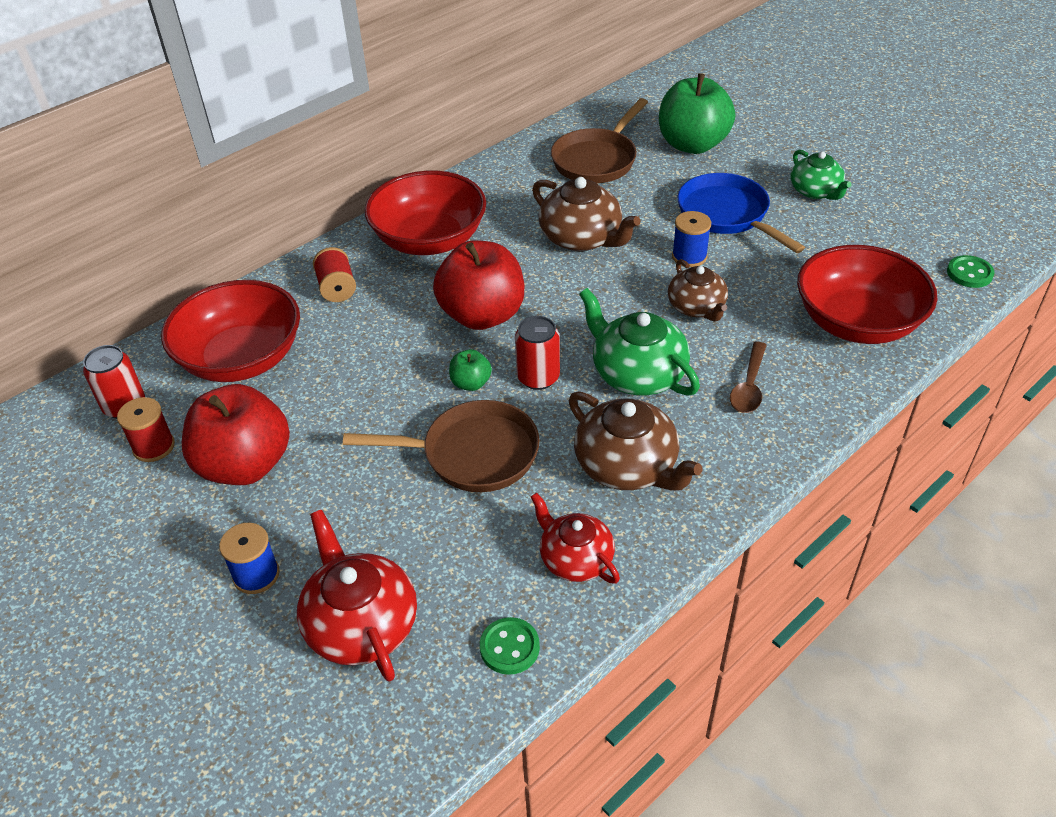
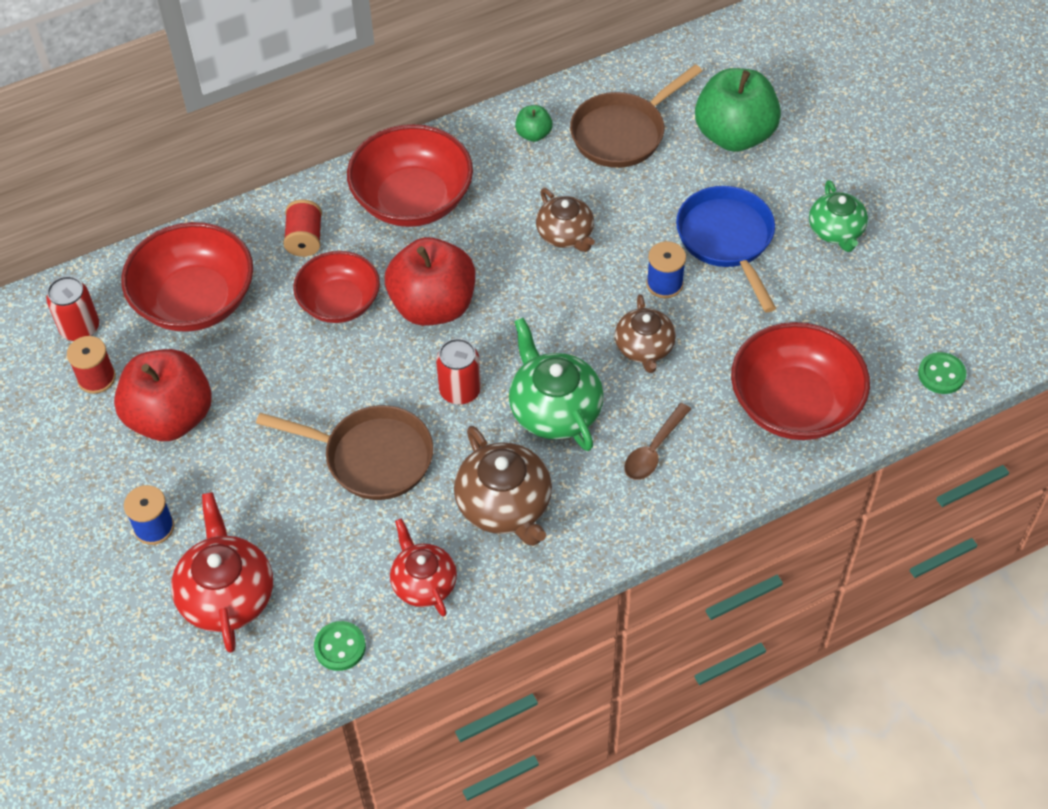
camera: 15 degrees right, 10 degrees up
(389, 331) = (339, 302): none -> red bowl
(471, 383) = (396, 381): green apple -> green apple (533, 134)
(582, 238) = (565, 234): brown teapot -> brown teapot, size x0.67

